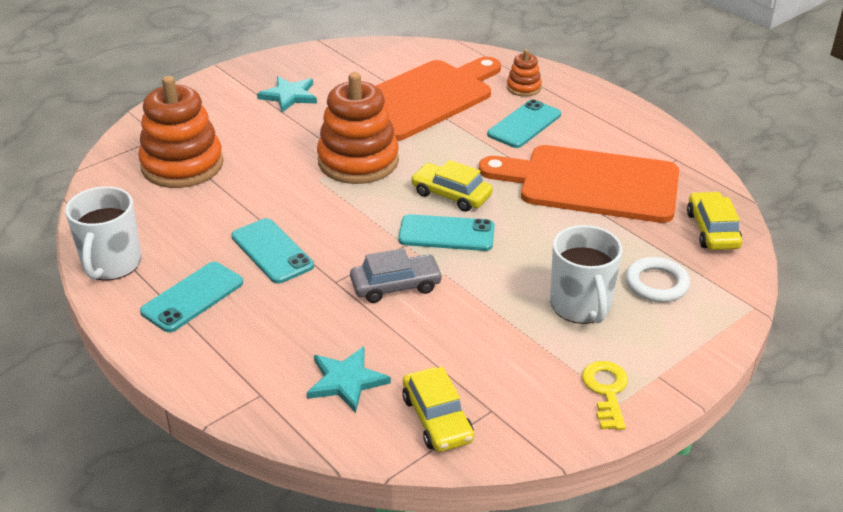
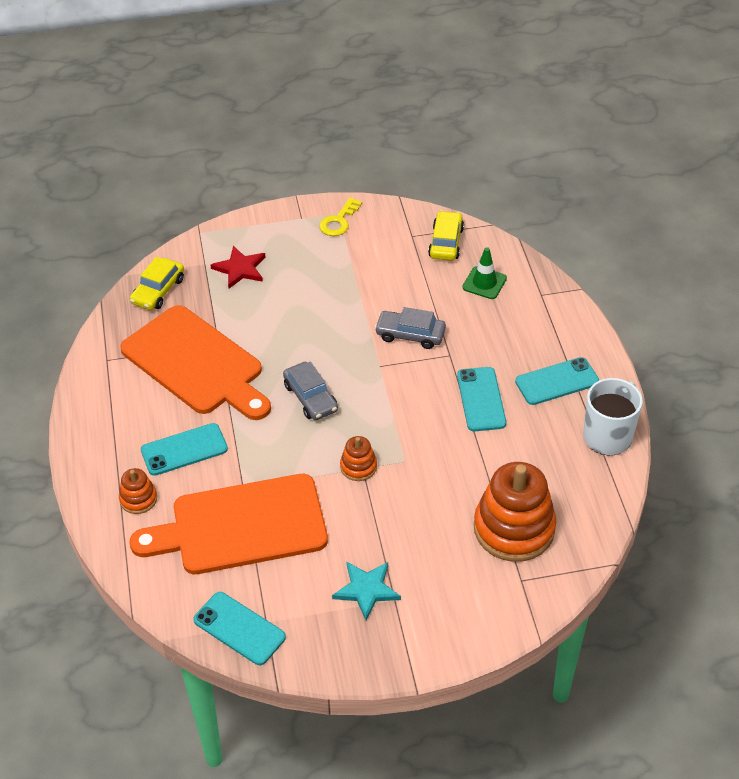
camera: 150 degrees left, 10 degrees up
(346, 381) = (484, 283): turquoise star -> green traffic cone
(358, 161) = (358, 466): orange stacking toy -> orange stacking toy, size x0.47
(446, 233) = (343, 363): turquoise phone -> turquoise phone (239, 628)
(451, 195) = (310, 397): yellow car -> grey car
(581, 306) = (303, 273): white mug -> none
(656, 284) = (240, 269): white ring -> red star

